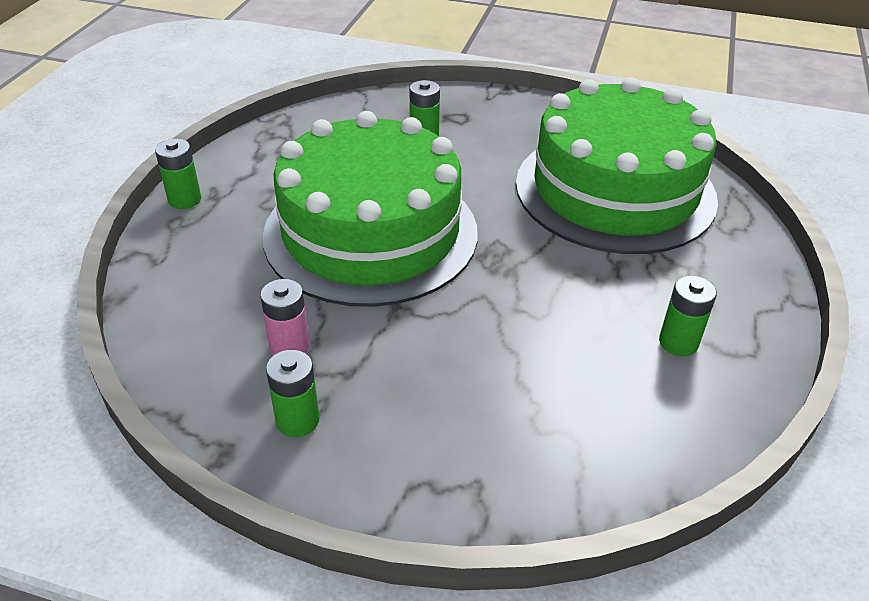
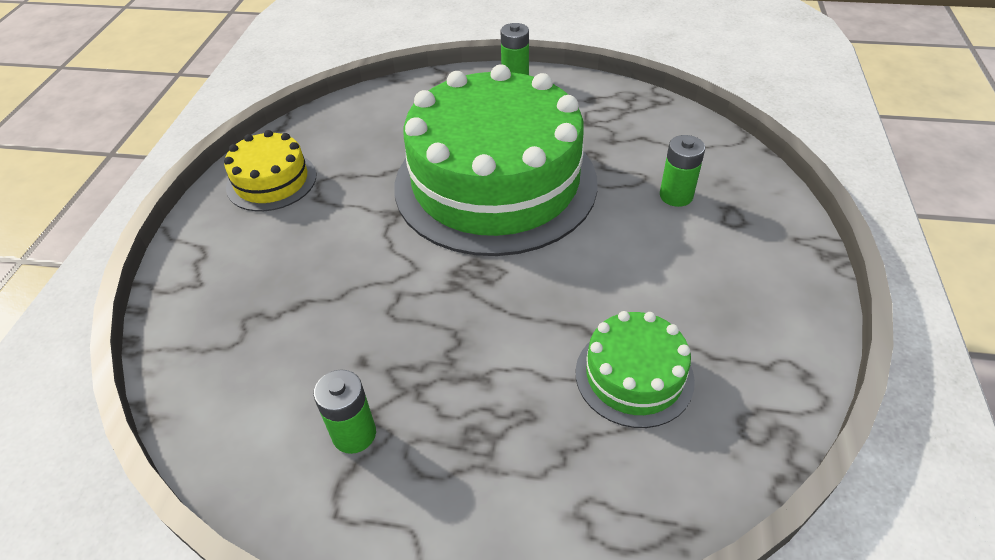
camera: 85 degrees right, 5 degrees up
(289, 347) = (346, 163): pink battery -> none
(297, 420) = (271, 181): green battery -> yellow cake
(615, 190) = (634, 376): green cake -> green cake, size x0.45

